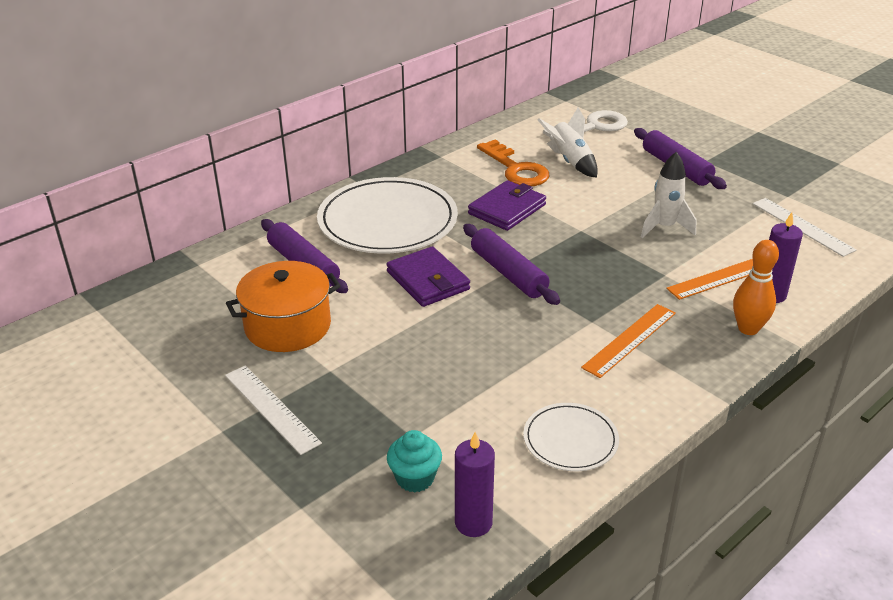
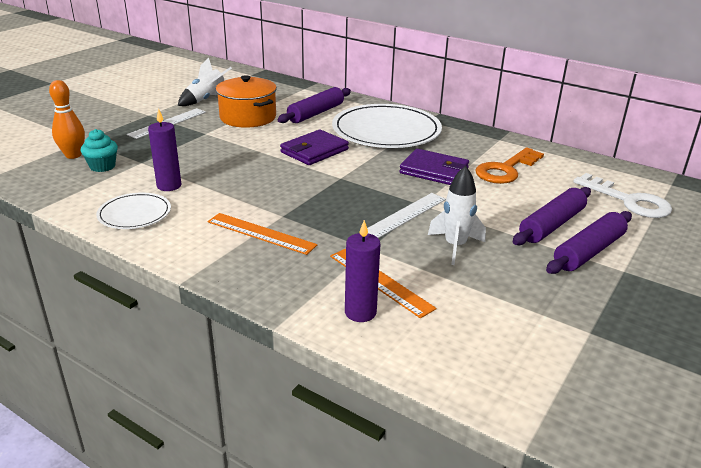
camera: 75 degrees right, 5 degrees down
(473, 523) = (59, 187): purple candle -> purple candle (169, 186)
(508, 273) = (337, 178): purple rolling pin -> purple rolling pin (551, 225)
(570, 162) = (543, 193): white rocket -> white rocket (206, 99)
(748, 329) = (294, 296): orange bowling pin -> orange bowling pin (73, 155)
(802, 226) = (521, 341): white ruler -> white ruler (404, 216)

